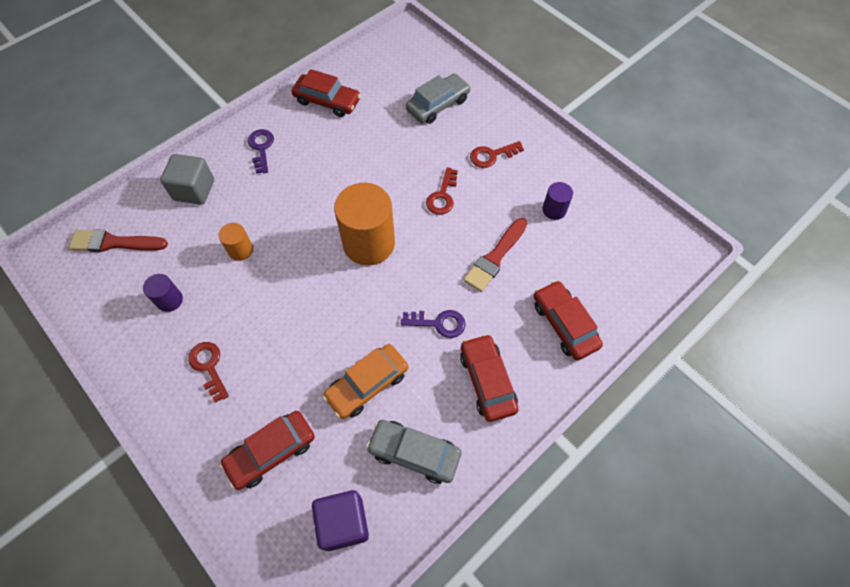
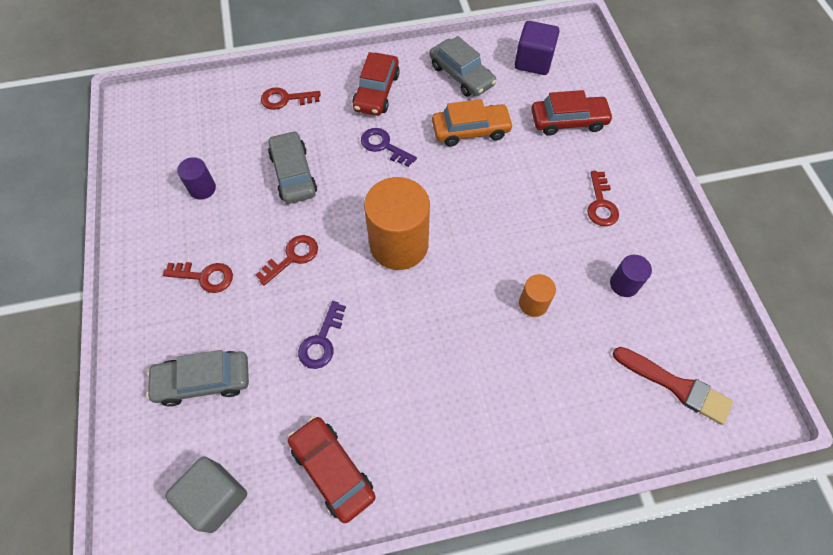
camera: 150 degrees left, 0 degrees up
(194, 190) = (562, 413): grey cube -> grey cube (215, 497)
(261, 148) = (456, 435): purple key -> purple key (321, 341)
(495, 257) = (293, 174): red brush -> grey car
(564, 324) = (285, 99): red car -> red key

